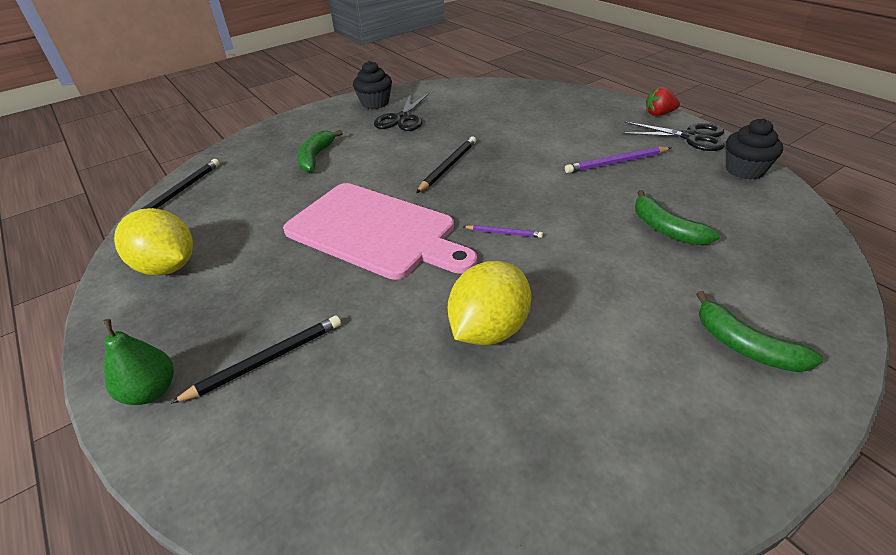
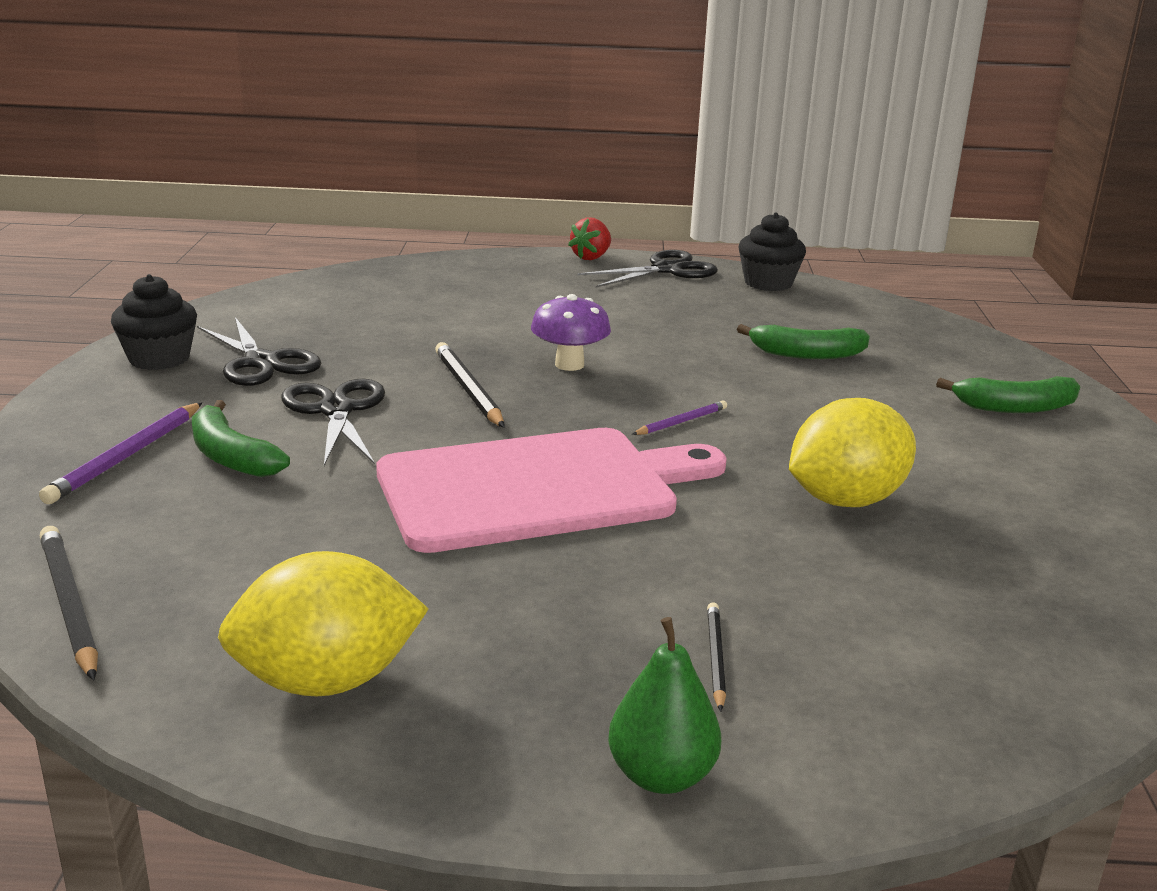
camera: 55 degrees left, 15 degrees down
(266, 360) = (715, 658): black pencil -> black pencil, size x0.59
(383, 153) = (336, 410): none -> black scissors
(489, 329) = (845, 500): yellow lemon -> yellow lemon turned 75 degrees clockwise
(517, 174) = (569, 365): none -> purple mushroom
(616, 162) = (647, 316): purple pencil -> purple pencil (126, 456)

